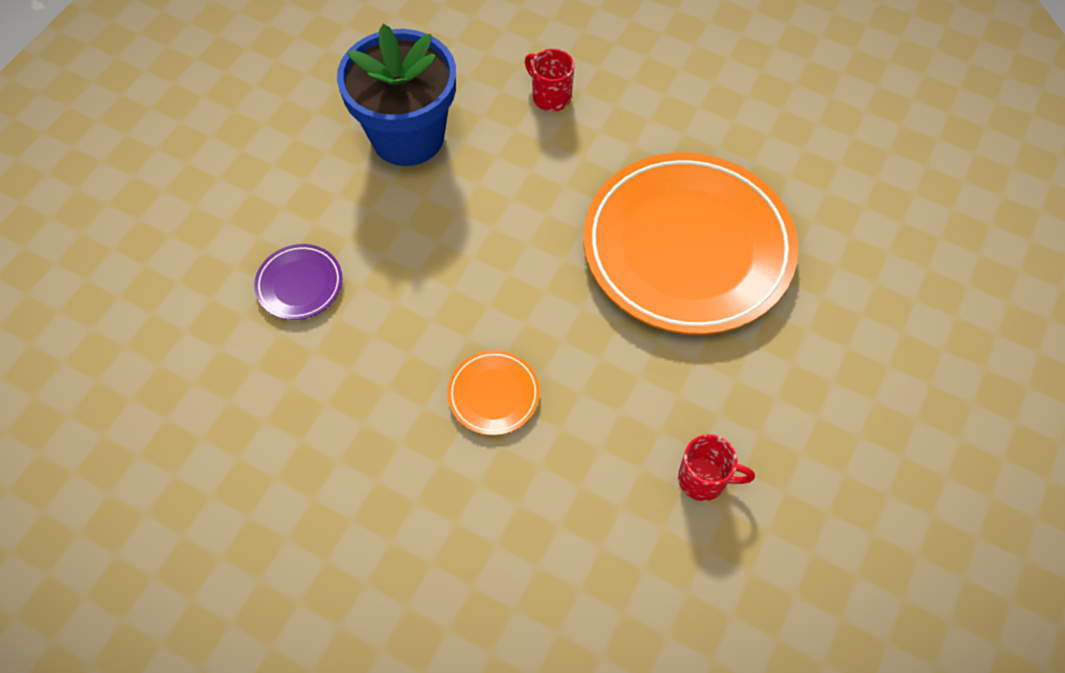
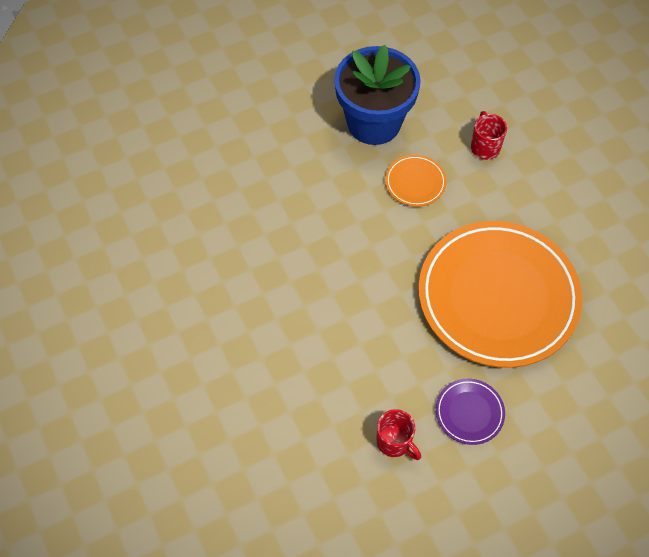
camera: 35 degrees right, 0 degrees up
(300, 284) = (244, 178): purple plate -> purple plate (469, 413)
(494, 394) = (308, 312): orange plate -> orange plate (415, 182)

